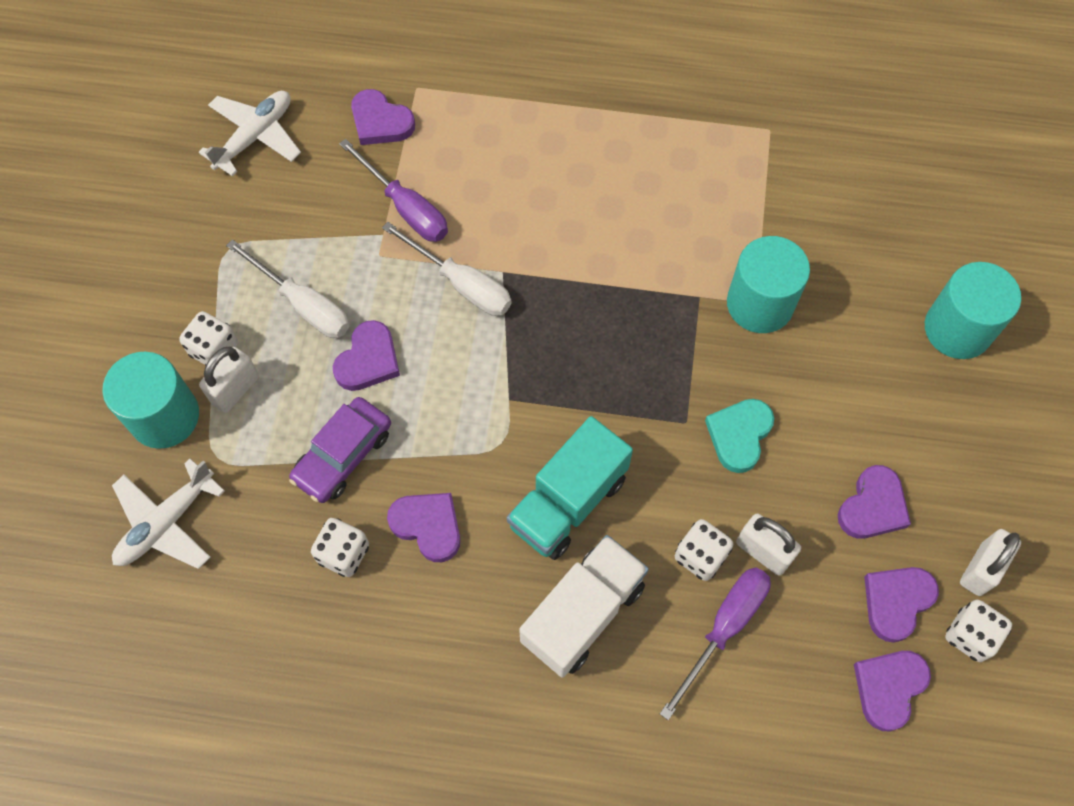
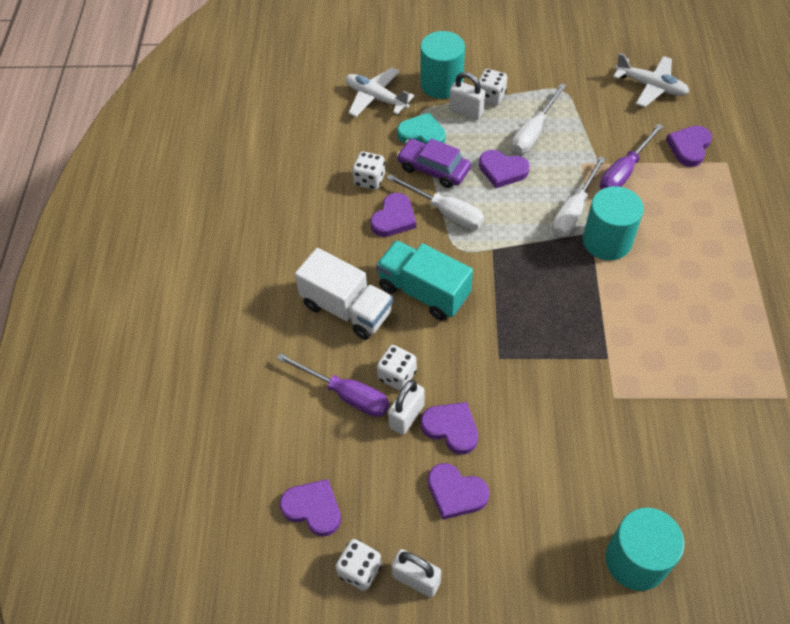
camera: 85 degrees right, 10 degrees down
(430, 451) = (445, 212): none -> white screwdriver
(739, 435) = (496, 394): turquoise heart -> turquoise heart (422, 134)
(760, 304) = (614, 401): turquoise cylinder -> turquoise cylinder (607, 241)
(896, 602) = (380, 513): purple heart -> purple heart (451, 428)

